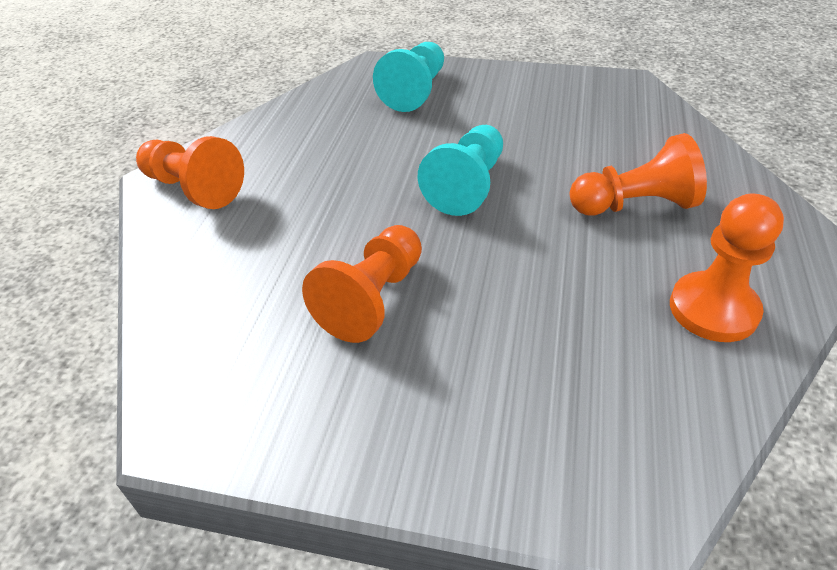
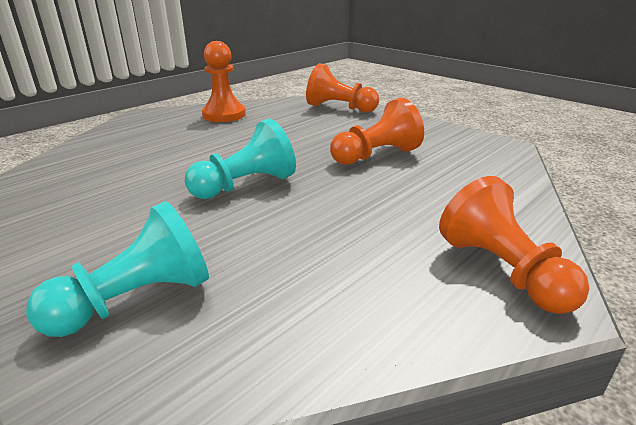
camera: 150 degrees left, 15 degrees down
(635, 205) = (172, 146): orange pawn -> orange pawn (339, 108)

